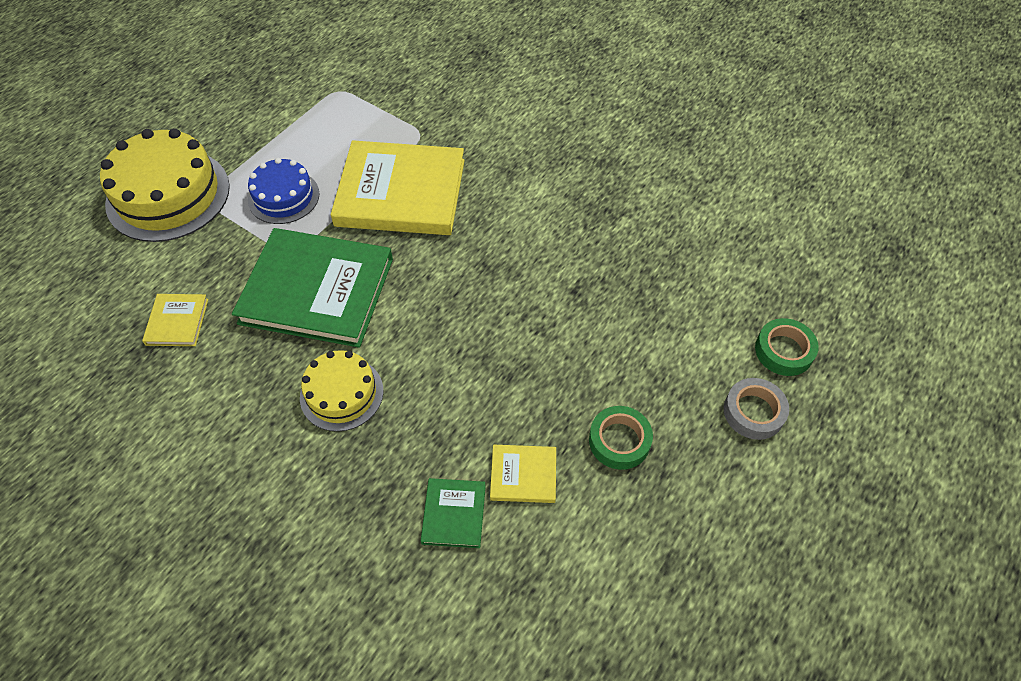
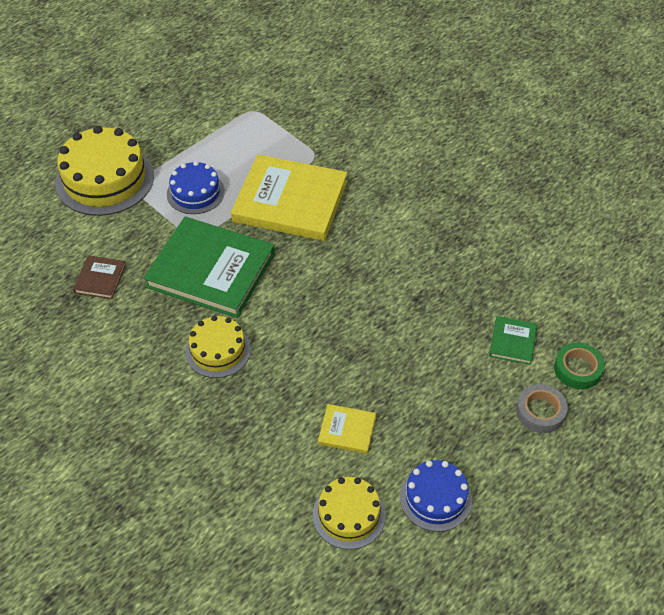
camera: 10 degrees right, 5 degrees down
(177, 322) = (100, 279): yellow book -> brown book
(454, 514) = (288, 450): green book -> green book (513, 342)
(548, 592) = (349, 515): none -> yellow cake
(619, 441) = (427, 417): green tape -> none
(652, 549) = (435, 498): none -> blue cake

